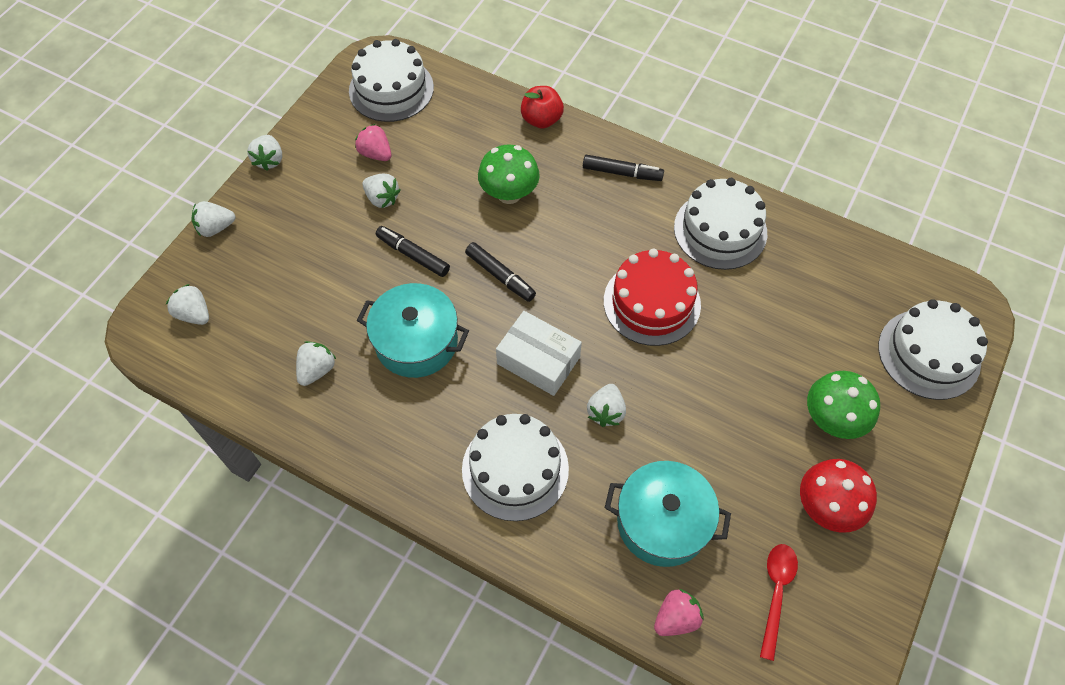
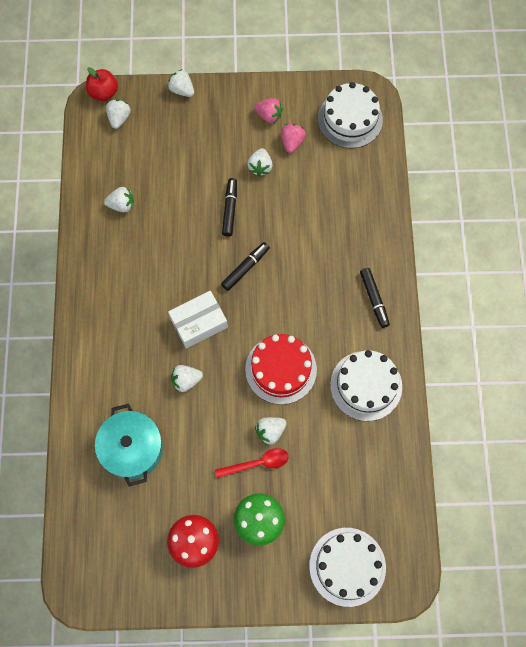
camera: 60 degrees right, 10 degrees up
(269, 160) = (248, 86): white strawberry -> white strawberry (270, 431)
(416, 342) = (171, 247): turquoise pot -> none
(500, 276) = (245, 268): black marker -> black marker turned 150 degrees counterclockwise
(509, 194) = (311, 238): green mushroom -> none
(515, 469) = (120, 348): white cake -> none
(538, 360) = (199, 323): white box -> white box turned 60 degrees clockwise
(541, 120) = (386, 225): red apple -> red apple (103, 93)
(676, 618) = (78, 484): pink strawberry -> pink strawberry (269, 116)
(776, 593) = (122, 535): red spoon -> red spoon (257, 463)

